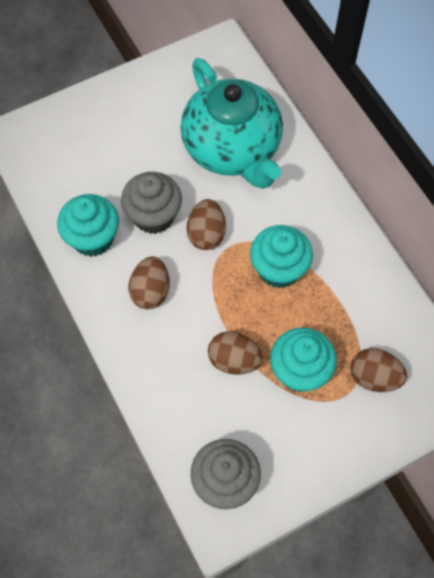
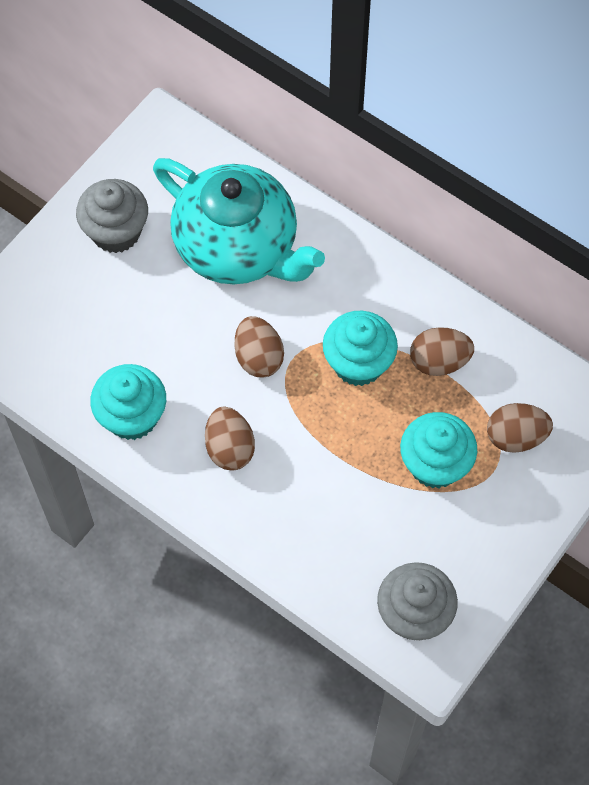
camera: 25 degrees left, 0 degrees up
(153, 216) = (188, 362): grey cupcake -> grey cupcake (116, 232)
(234, 360) = (360, 483): brown egg -> brown egg (439, 361)

